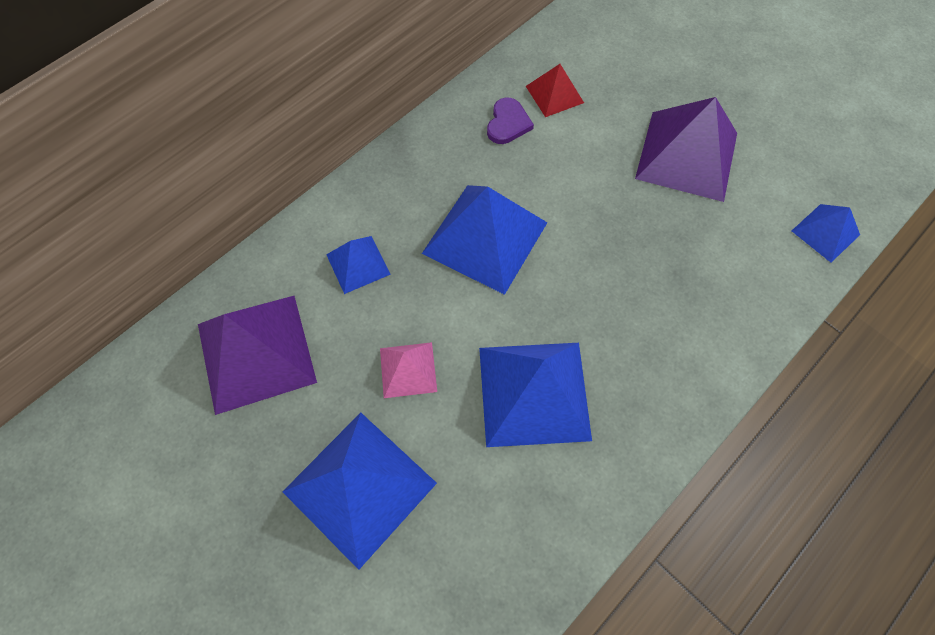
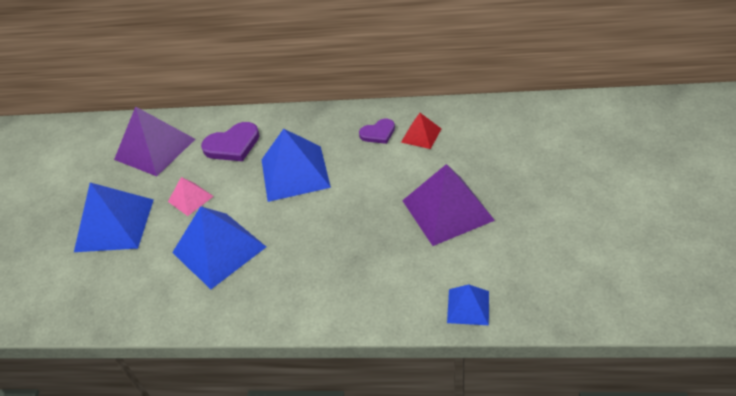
camera: 55 degrees right, 20 degrees down
(358, 264) = (233, 145): blue pyramid -> purple heart

